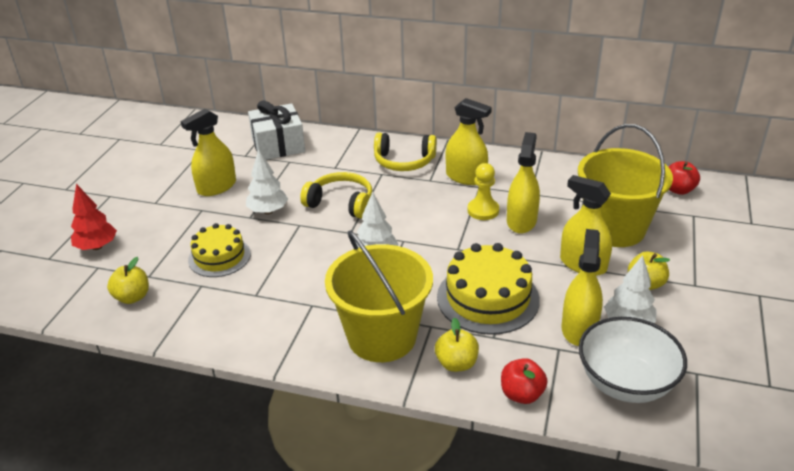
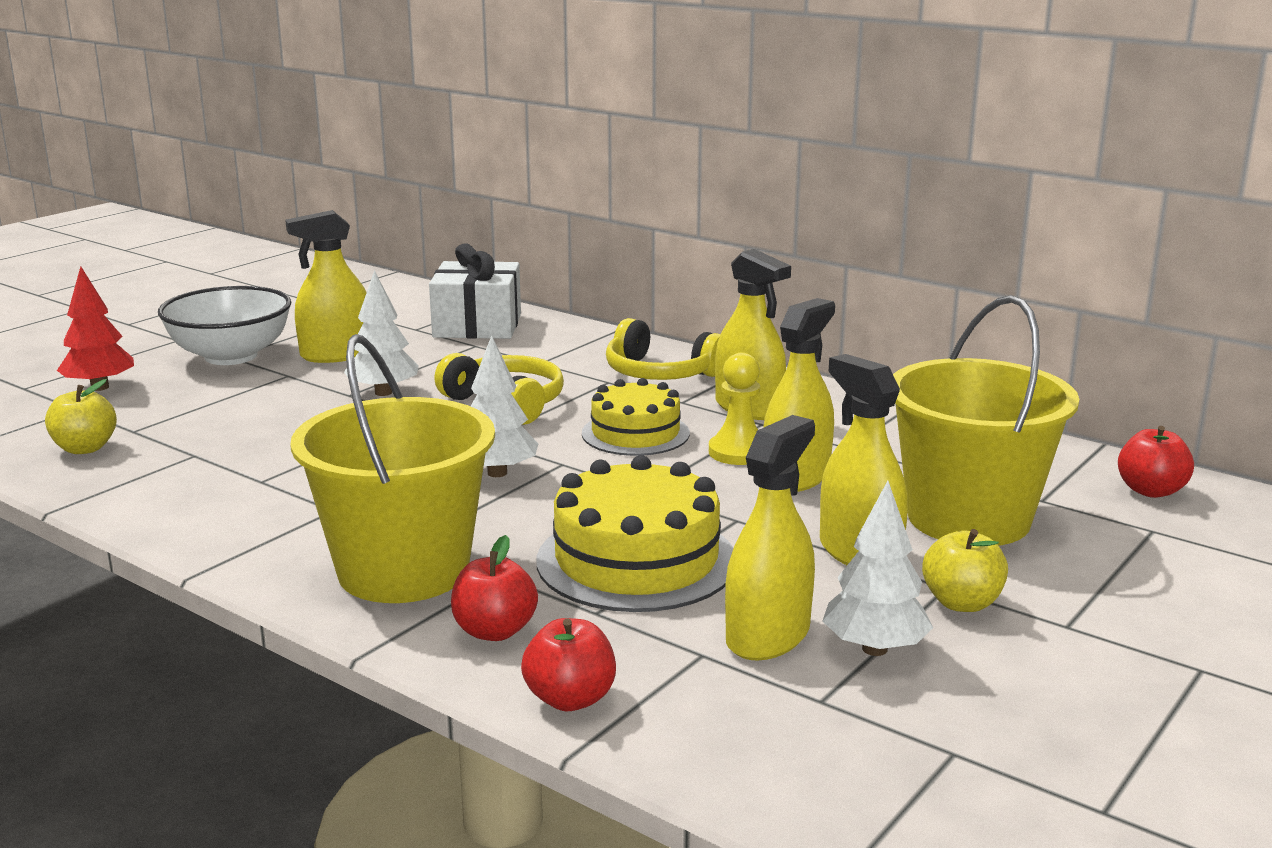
camera: 20 degrees right, 15 degrees down
(219, 257) = (255, 429): yellow cake -> yellow cake (635, 433)
(456, 363) = (494, 631): yellow apple -> red apple
(625, 383) = (788, 731): white bowl -> white bowl (231, 356)

